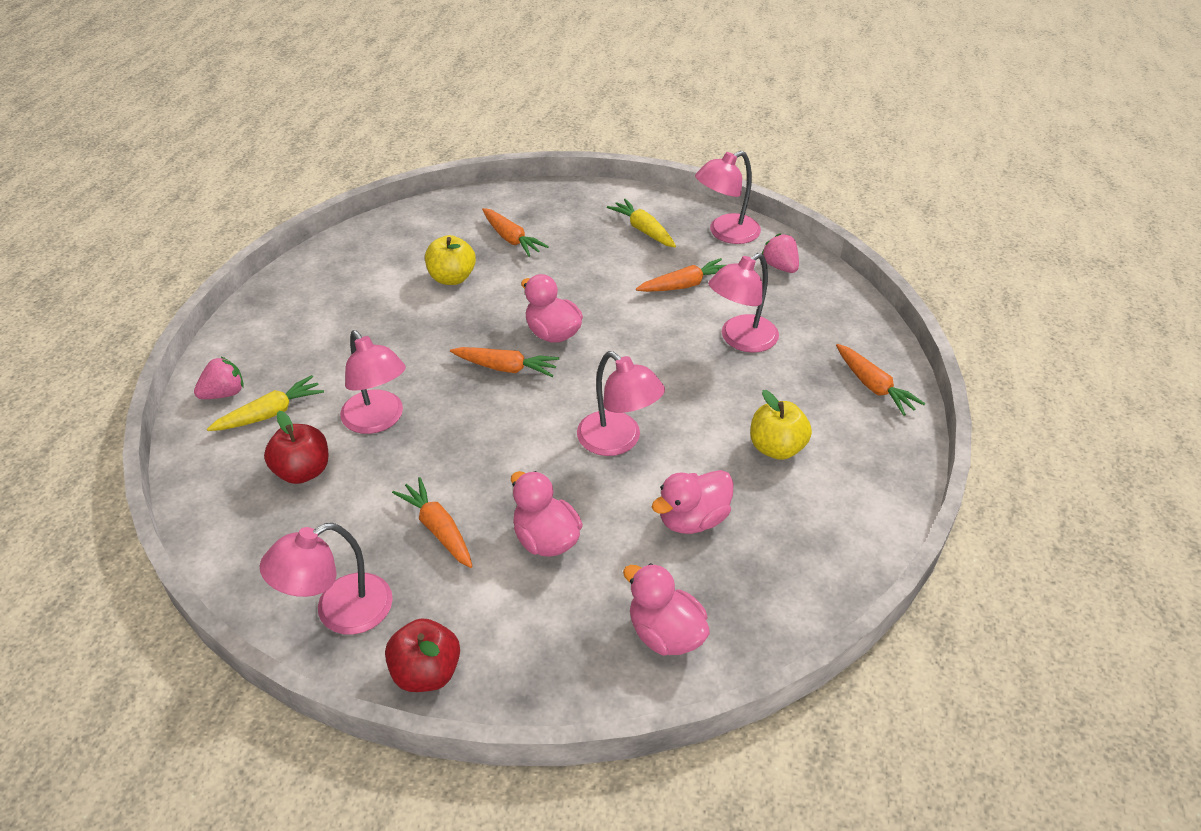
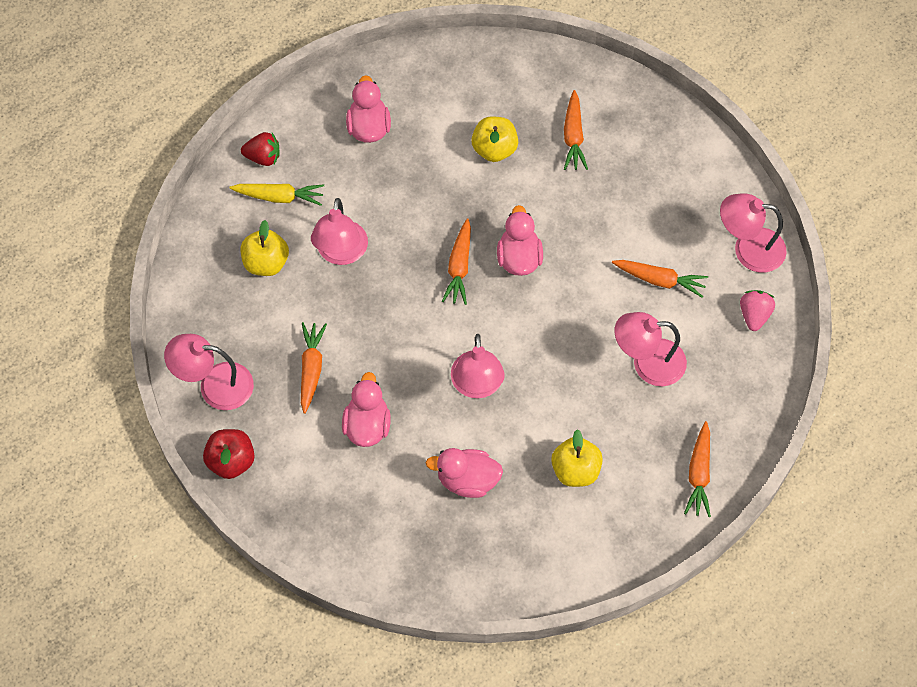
camera: 40 degrees right, 20 degrees up
(224, 393) = (263, 157): pink strawberry -> red strawberry
(303, 471) = (266, 262): red apple -> yellow apple
(505, 368) = (459, 267): orange carrot -> orange carrot turned 45 degrees clockwise
(643, 230) = (685, 199): yellow carrot -> none
(665, 634) = (378, 541): pink duck -> pink duck (369, 127)

